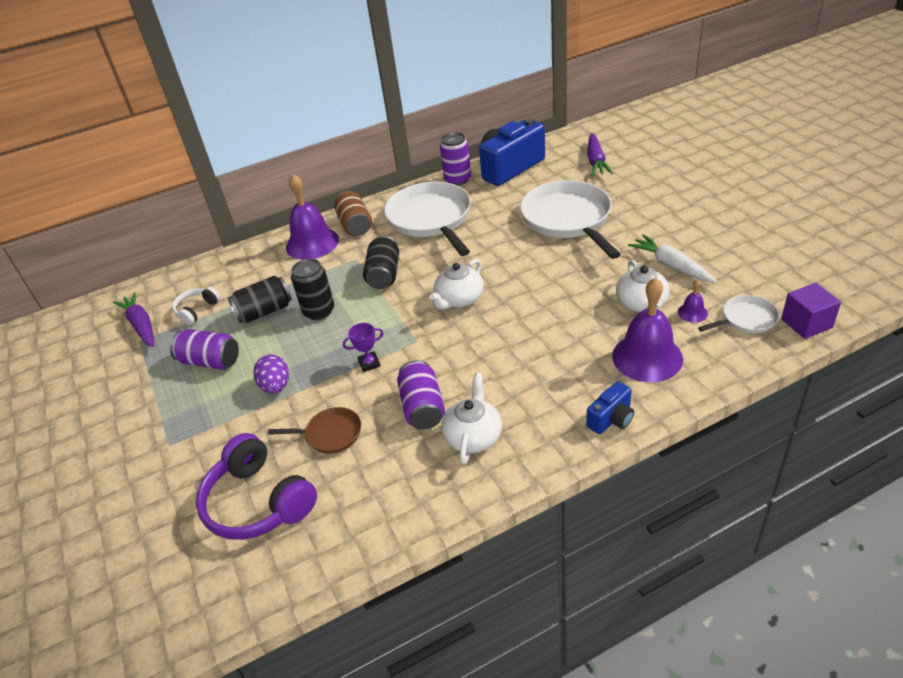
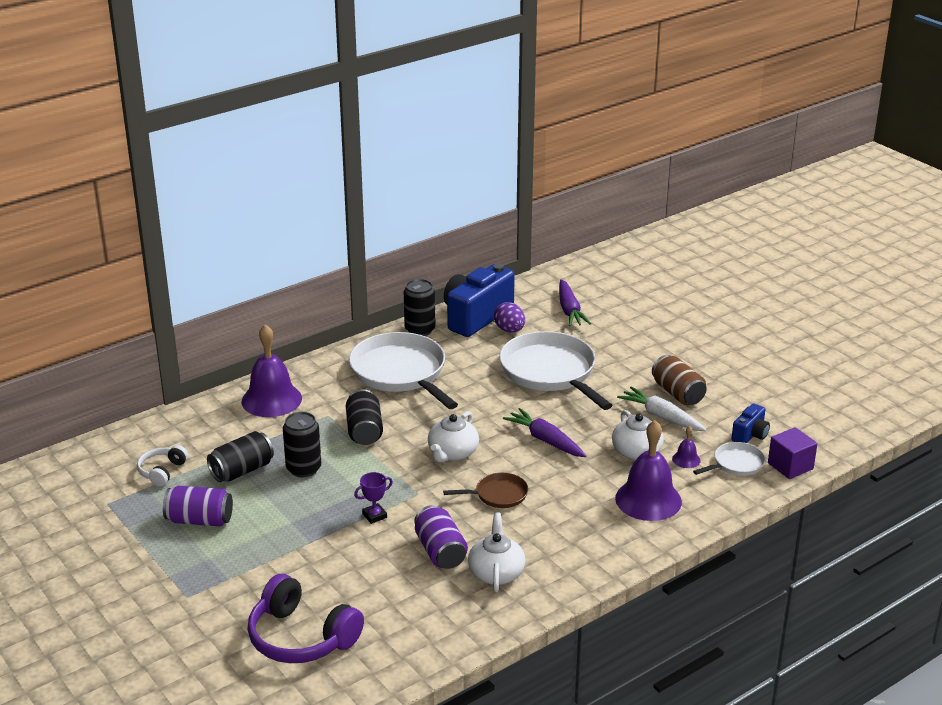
camera: 15 degrees left, 10 degrees down
(141, 325) = (102, 488): purple carrot -> purple carrot (545, 440)
(276, 386) = (282, 540): purple egg -> purple egg (509, 330)
(330, 434) = (354, 578): brown pan -> brown pan (498, 495)
(355, 225) = (315, 380): brown can -> brown can (677, 393)
(457, 180) = (420, 330): purple can -> black can
(611, 419) = (622, 552): blue camera -> blue camera (750, 435)

